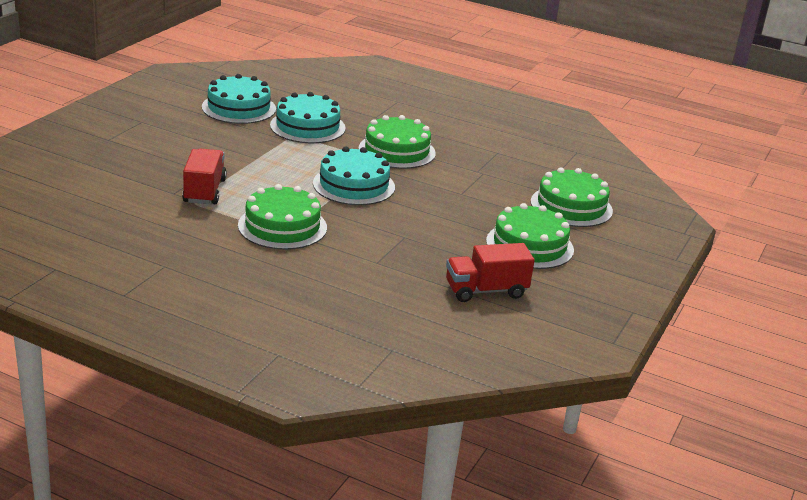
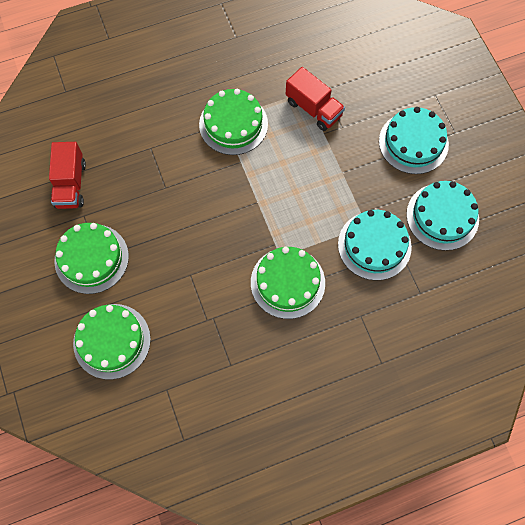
camera: 135 degrees right, 40 degrees up
(354, 185) = (256, 208): turquoise cake -> turquoise cake (413, 142)
(486, 291) = (70, 184): red truck -> red truck turned 150 degrees clockwise

